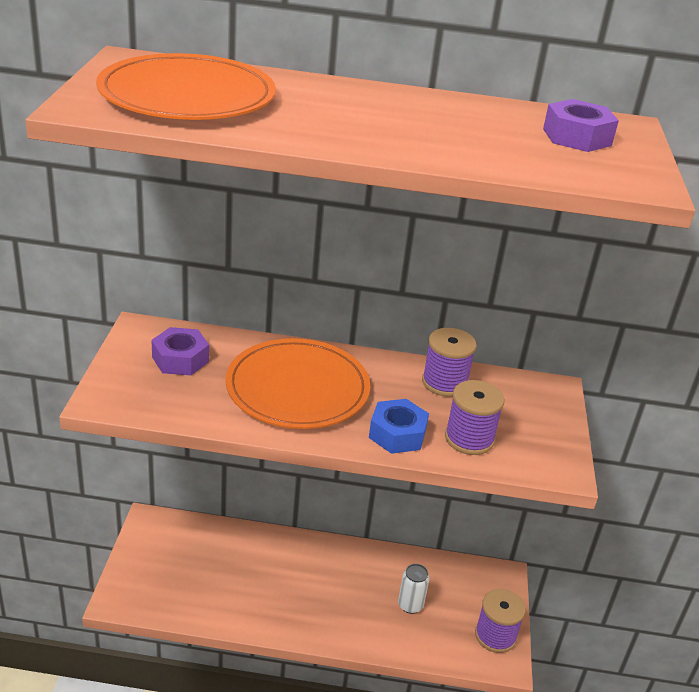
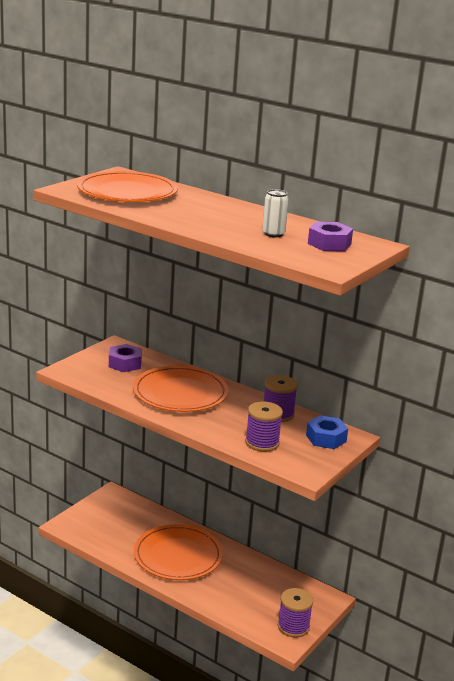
camera: 30 degrees right, 10 degrees down
(296, 588) = (178, 556): none -> orange plate
(397, 434) = (218, 428): blue nut -> blue nut (326, 438)
(410, 605) = (247, 590): white can -> white can (273, 234)

